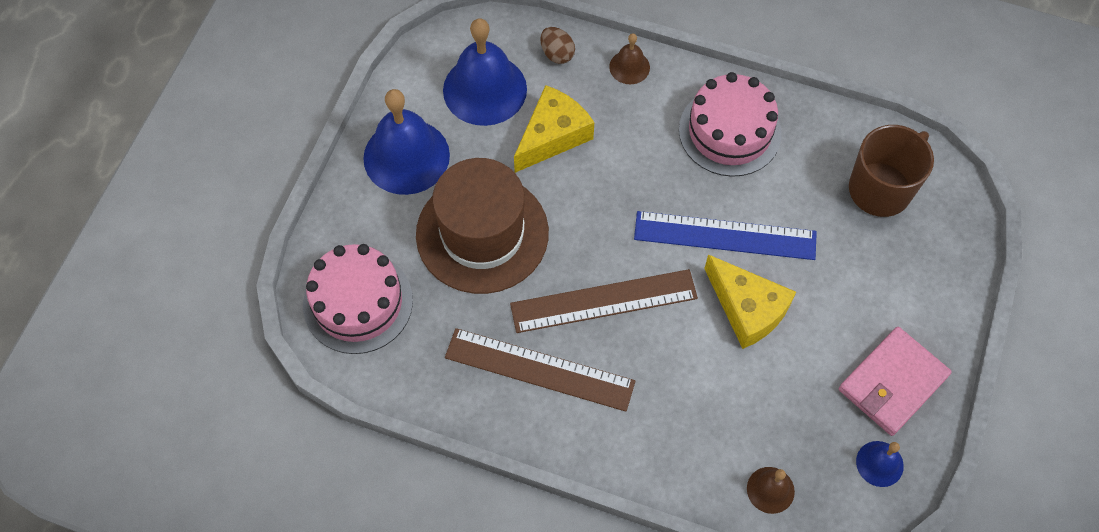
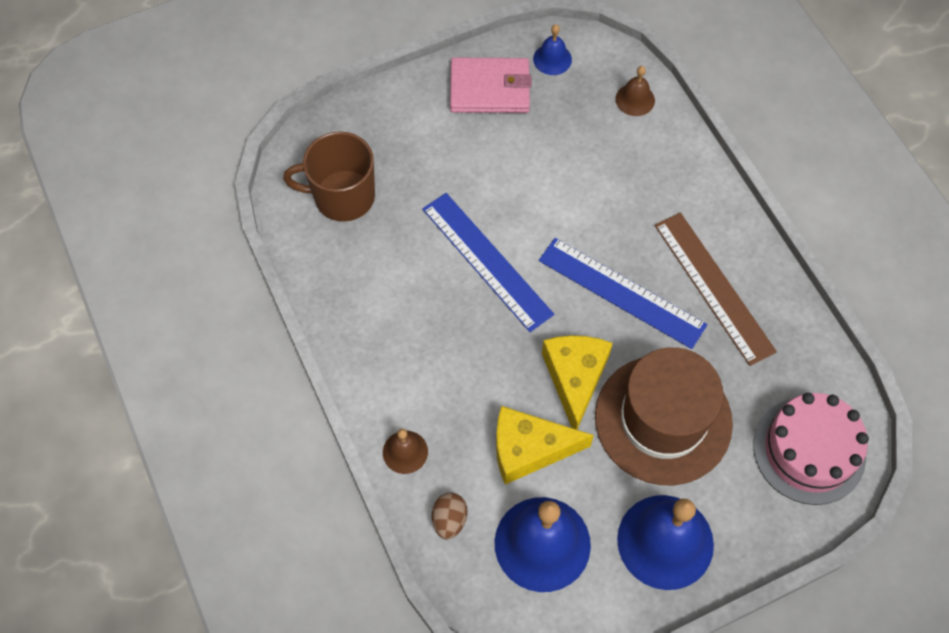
camera: 135 degrees left, 0 degrees up
(603, 301) = (621, 292): brown ruler -> blue ruler
(730, 131) = (393, 329): pink cake -> none
(747, 309) = (528, 203): yellow cheese -> yellow cheese (575, 378)

